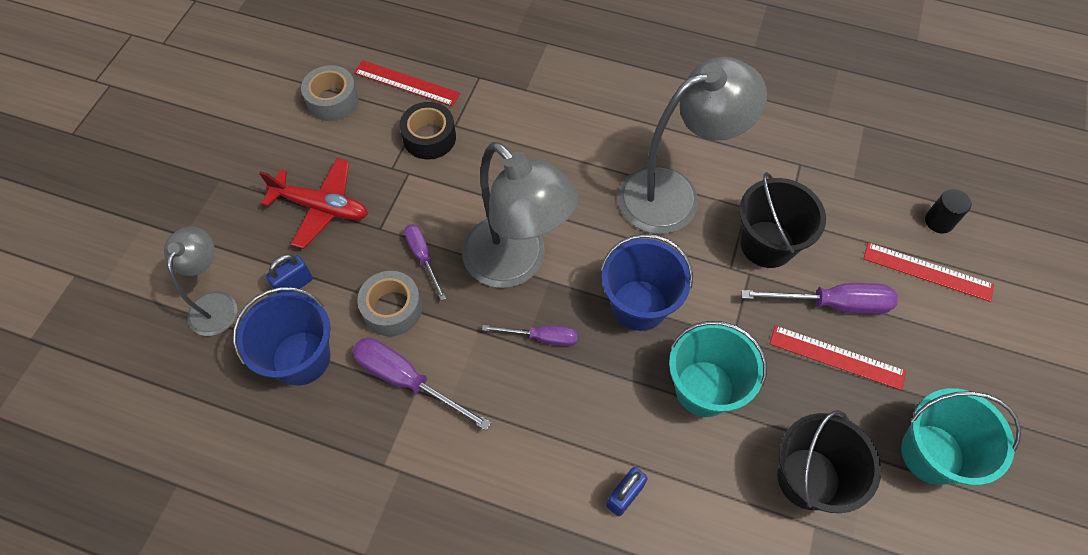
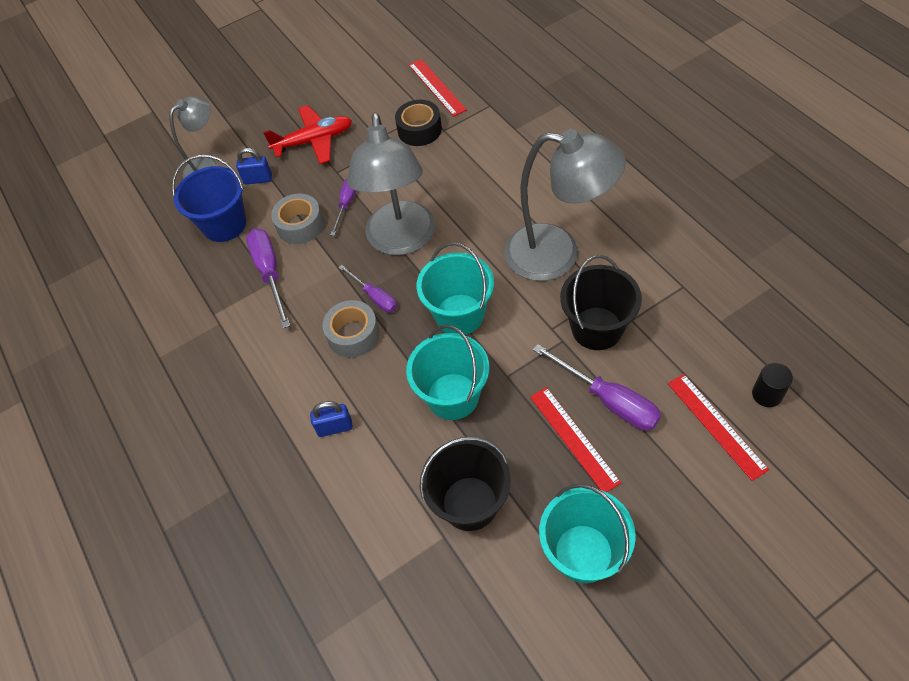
camera: 45 degrees right, 5 degrees down
(322, 207) = (314, 141): red plane -> red plane turned 75 degrees counterclockwise
(333, 100) = (379, 77): grey tape -> grey tape (353, 335)
(639, 305) = (459, 315): blue bucket -> turquoise bucket

